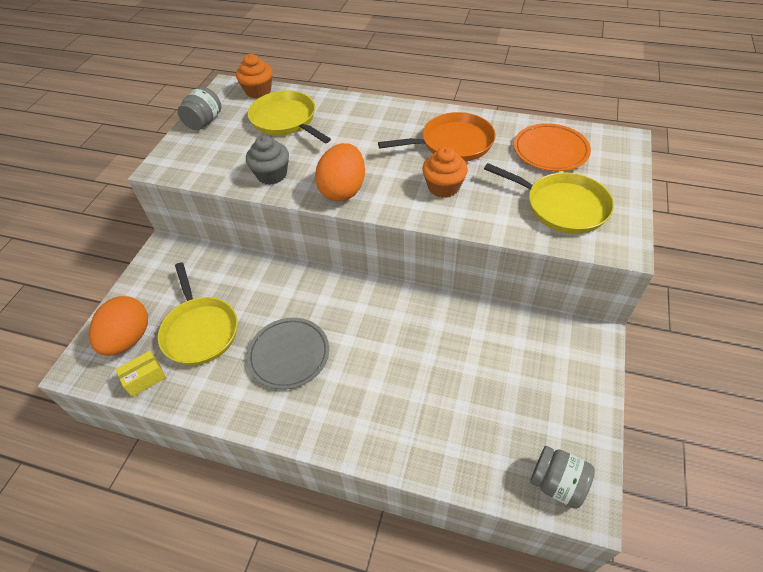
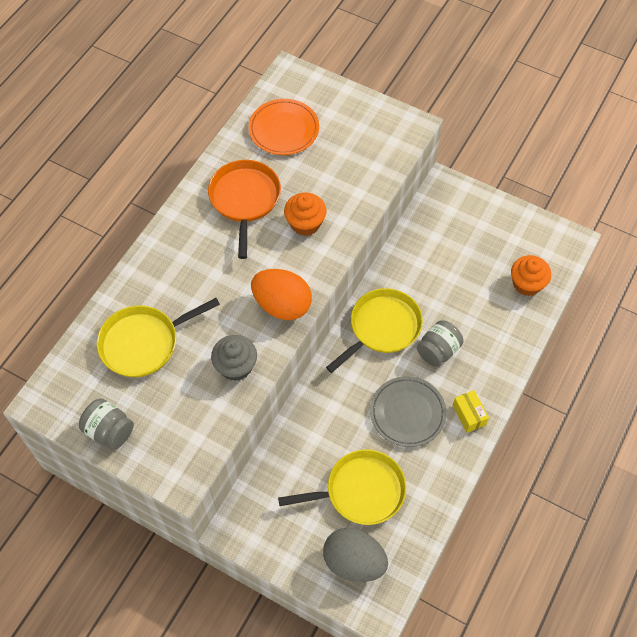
camera: 80 degrees left, 10 degrees up
(128, 339) = (354, 562): orange egg -> grey egg
(145, 379) = (405, 543): yellow box -> yellow box (469, 415)
(258, 91) = (69, 367): orange cupcake -> orange cupcake (527, 284)
(557, 483) = (554, 252): grey jar -> grey jar (438, 351)
(562, 206) = (357, 147): yellow pan -> yellow pan (382, 327)

